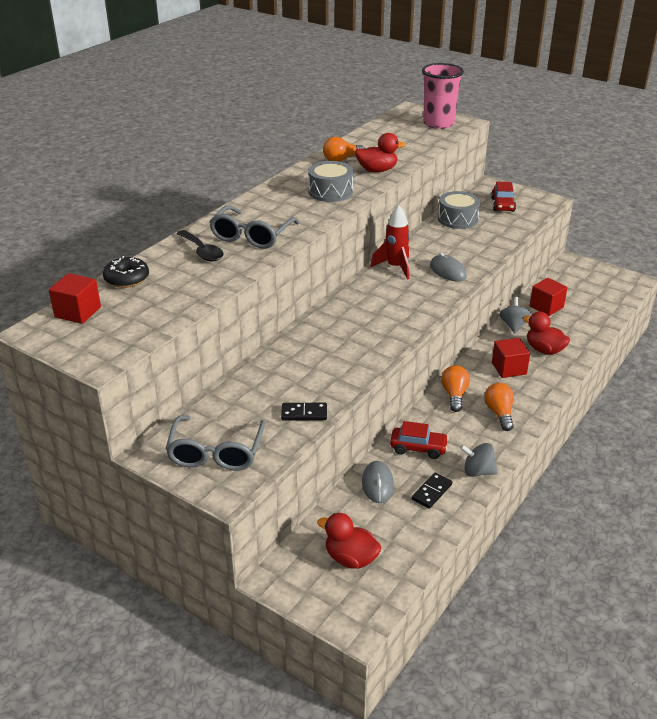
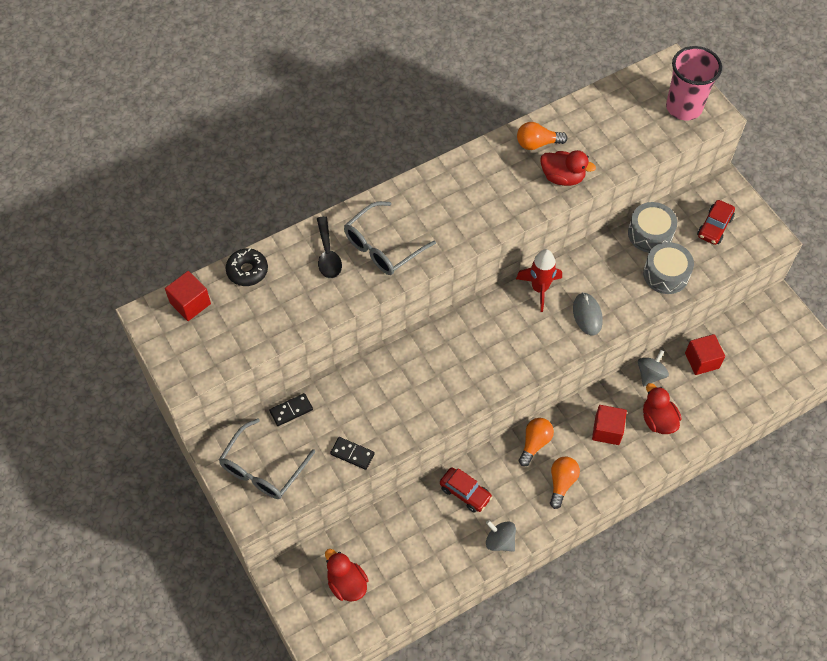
camera: 25 degrees right, 25 degrees up
(330, 192) = (494, 199): grey drum -> grey drum (666, 274)
(377, 484) = (408, 518): grey mouse -> none
(431, 492) = (448, 546): black domino -> black domino (291, 410)

